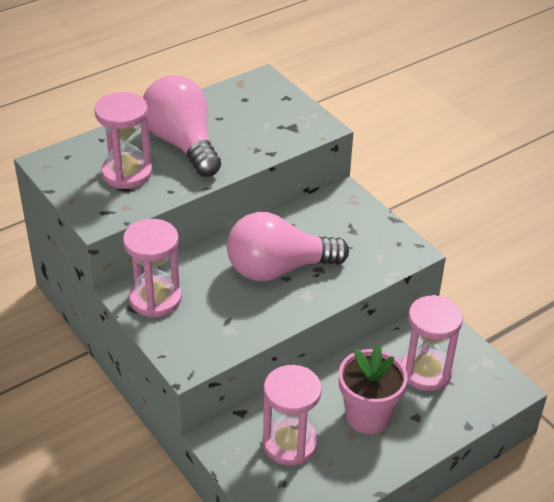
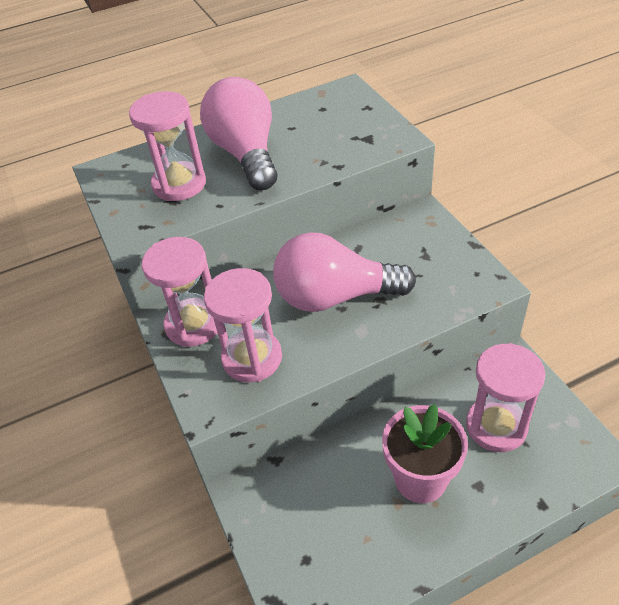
camera: 15 degrees right, 5 degrees up
(290, 443) = (324, 506): pink hourglass -> pink hourglass (252, 358)

